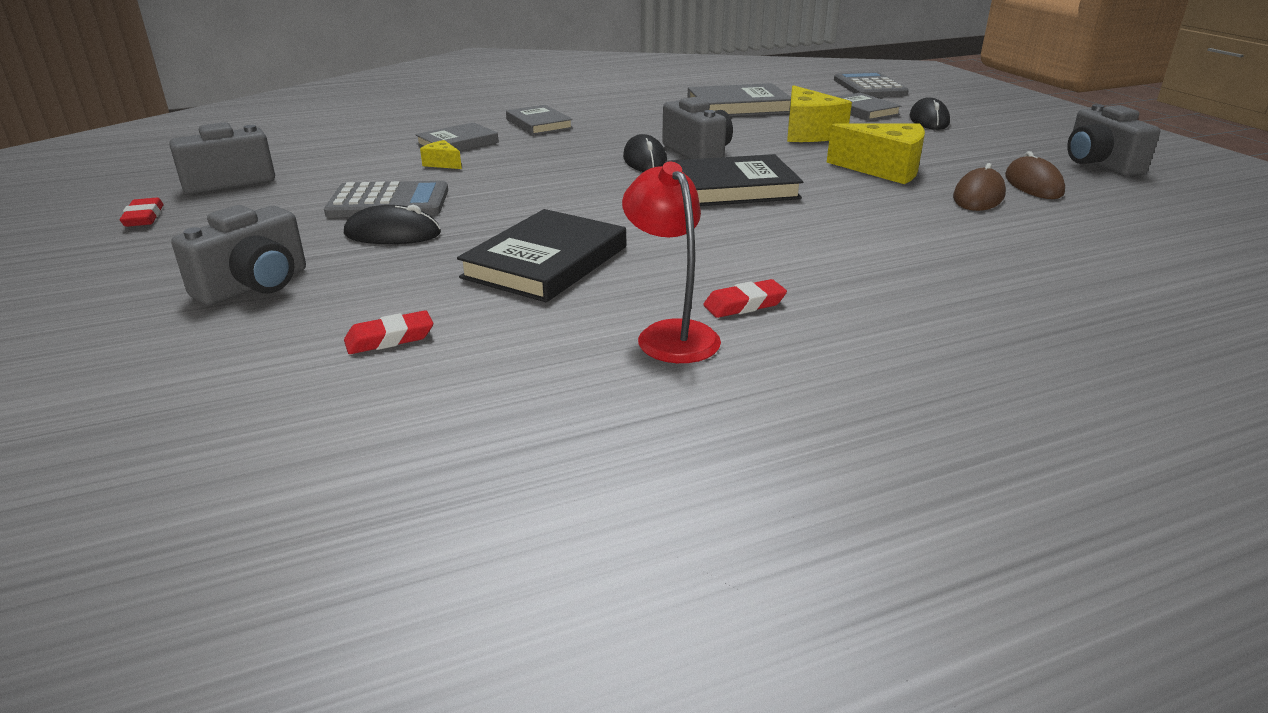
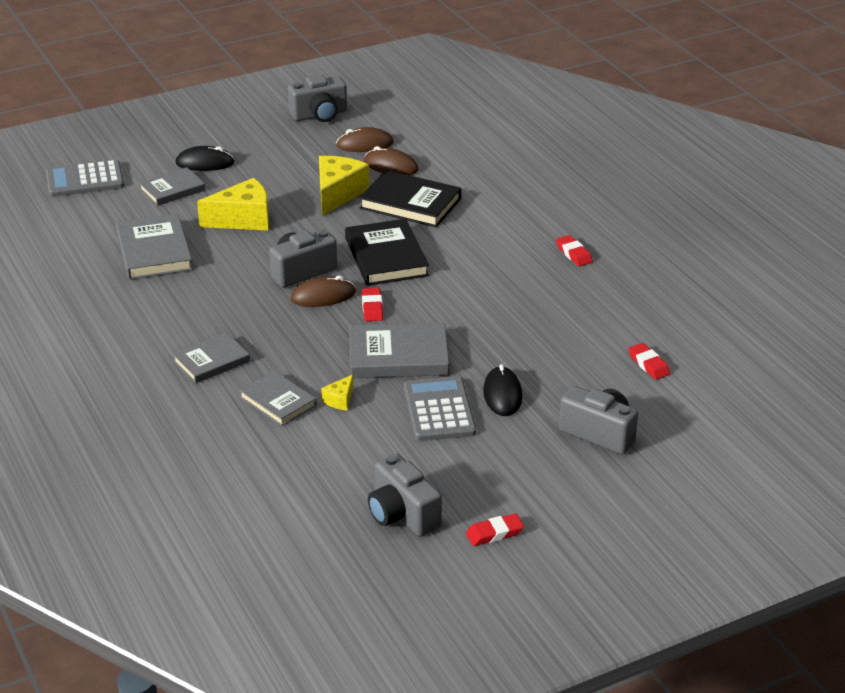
camera: 95 degrees left, 5 degrees up
(508, 188) = (398, 356): none -> grey book
(546, 262) = (535, 323): black book -> black book (410, 203)
(614, 179) = (372, 308): none -> red eraser
(645, 160) = (323, 296): black mouse -> brown mouse
(670, 334) = (614, 276): red lamp -> none

